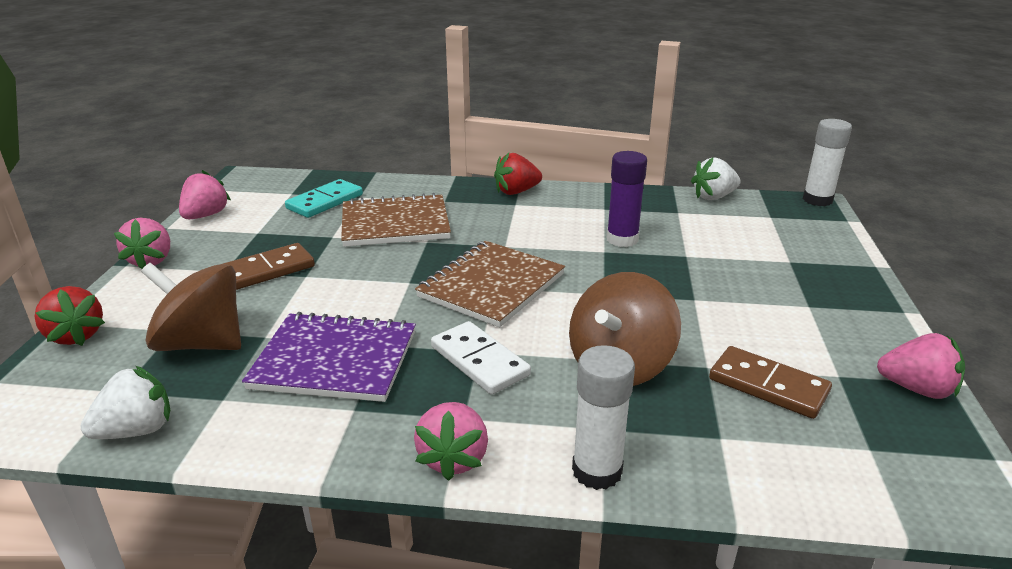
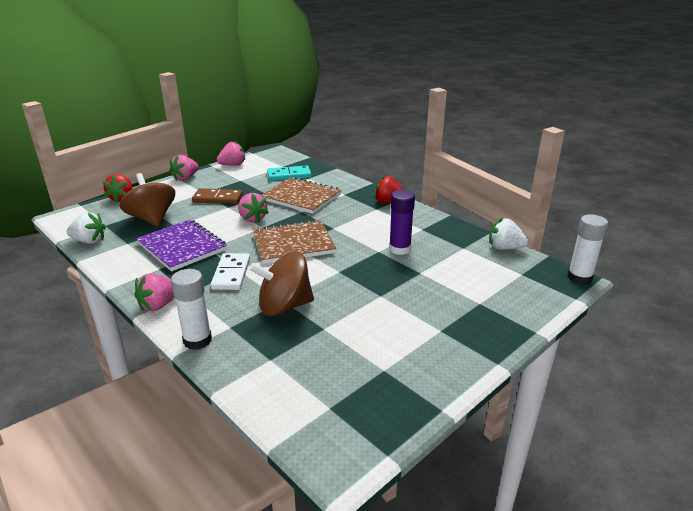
camera: 40 degrees right, 0 degrees up
(768, 385) = (336, 352): brown domino -> none
(917, 389) = (415, 401): pink strawberry -> pink strawberry (252, 219)

